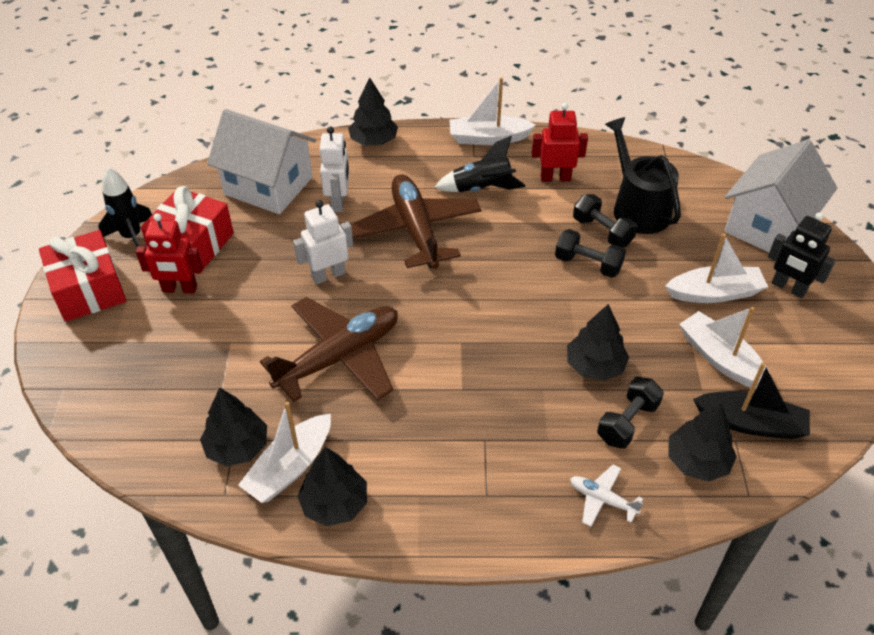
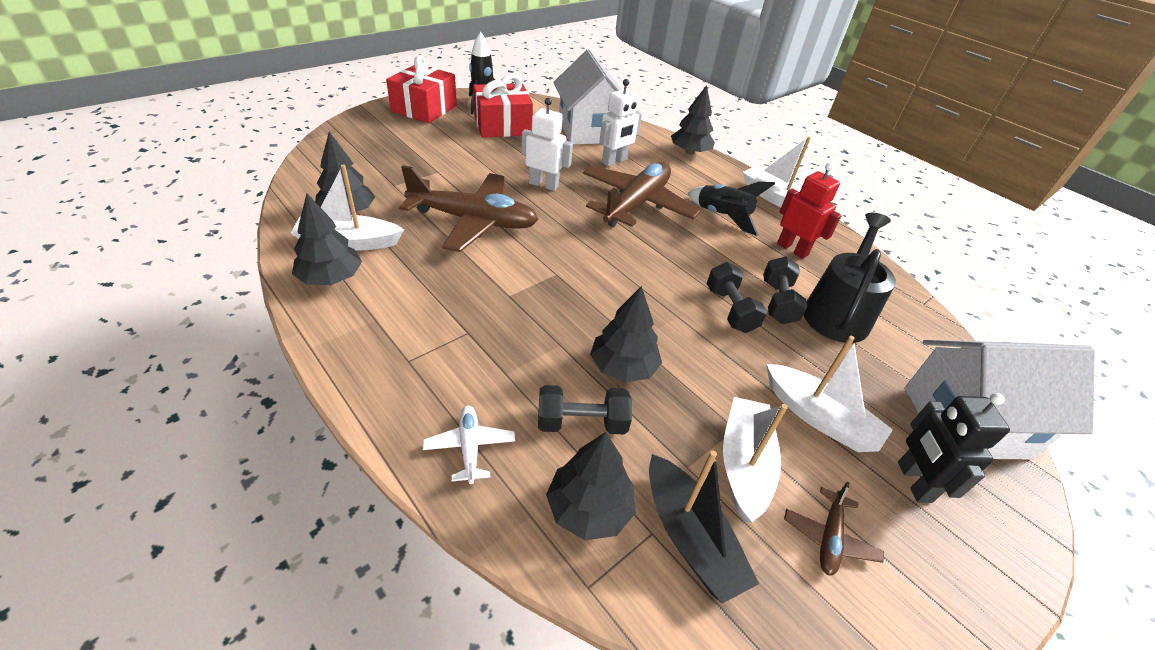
camera: 45 degrees right, 5 degrees down
(179, 289) = (461, 136): red robot -> none
(794, 357) = (829, 537): none -> brown plane

